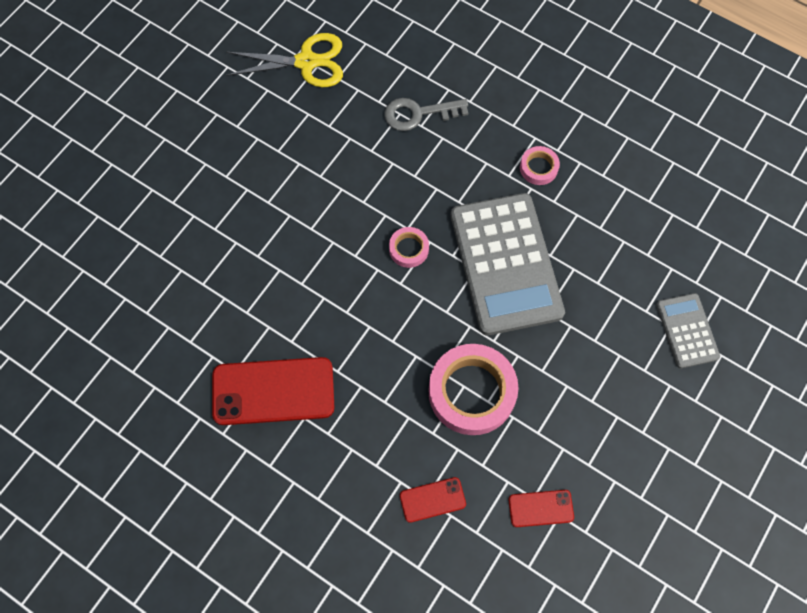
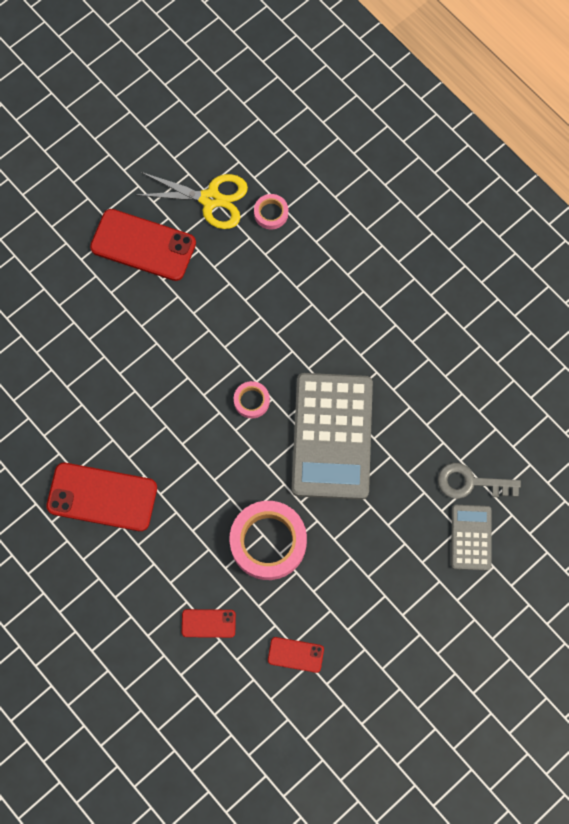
camera: 15 degrees right, 5 degrees up
(248, 122) = (143, 245): none -> red phone
(418, 114) = (297, 275): grey key -> grey key (471, 482)
(538, 168) = (389, 354): pink tape -> pink tape (271, 213)

